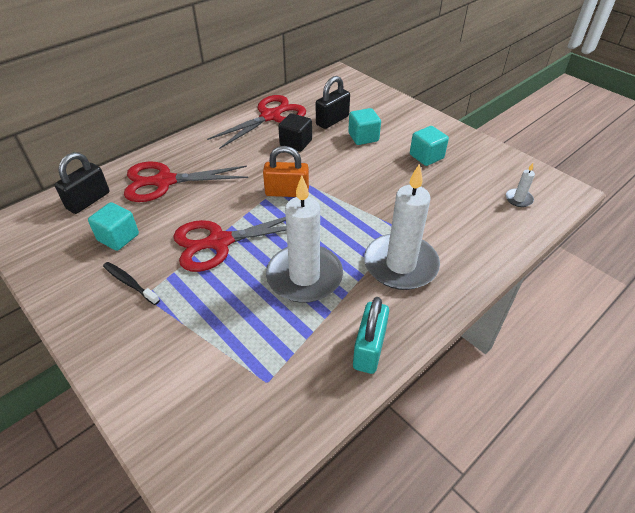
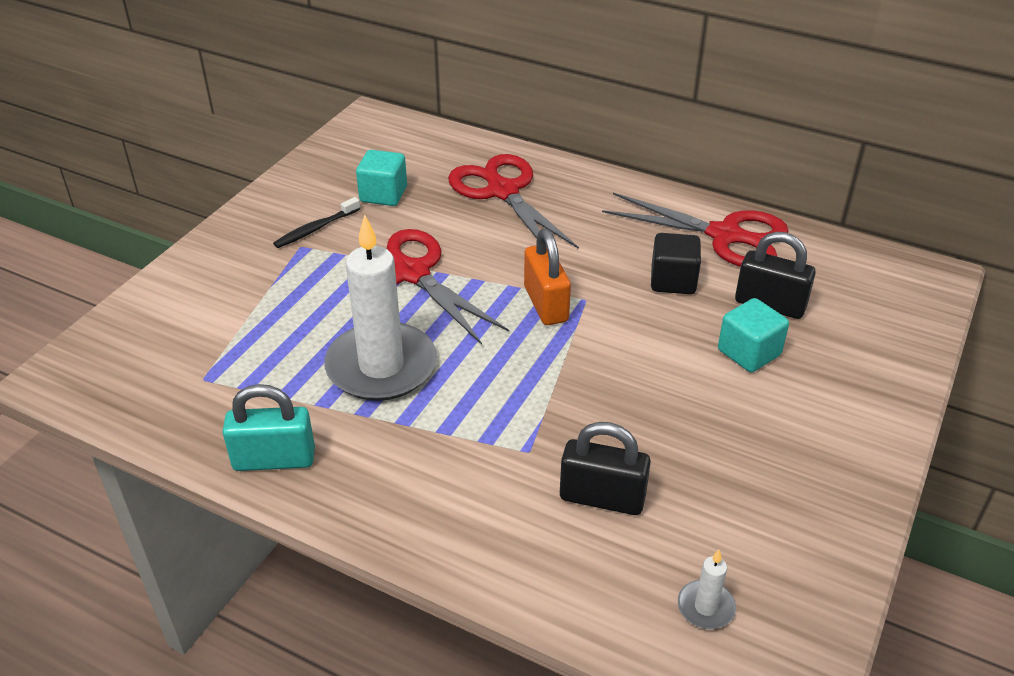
camera: 70 degrees right, 5 degrees down
(88, 201) = (434, 150): black padlock -> black padlock (602, 497)
(130, 283) = (315, 229): black toothbrush -> black toothbrush turned 150 degrees counterclockwise
(400, 265) = (446, 462): white candle -> none
(426, 156) = (751, 447): turquoise cube -> none

